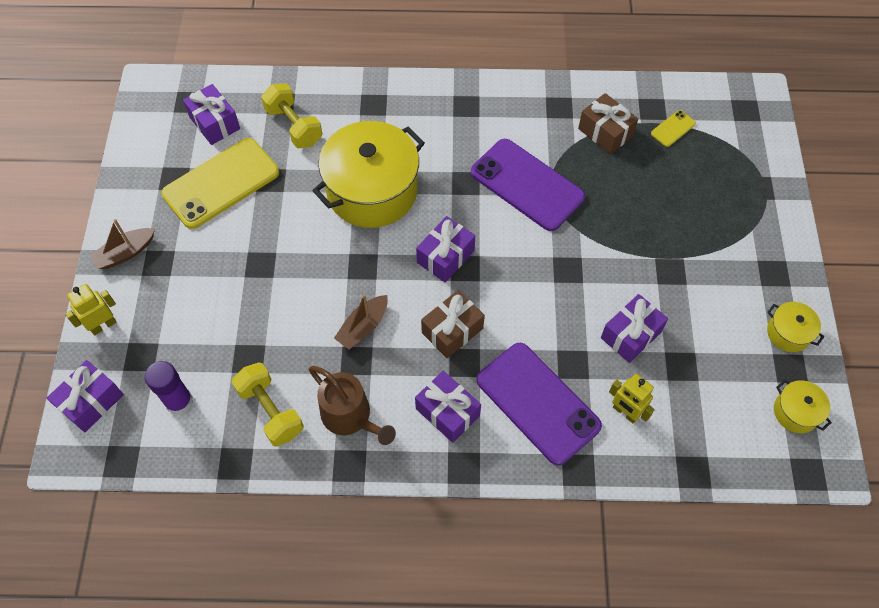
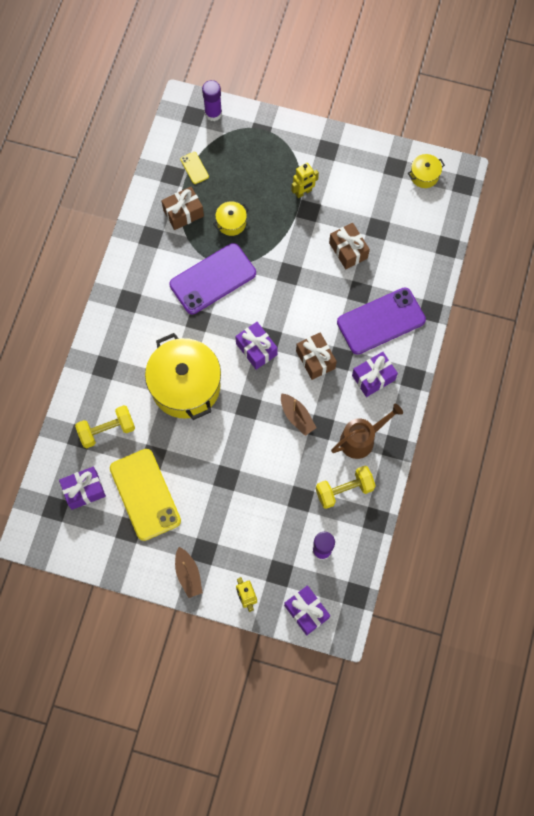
camera: 75 degrees left, 10 degrees up
(625, 412) = (400, 271): yellow robot -> yellow robot (303, 192)
(631, 335) = (348, 250): purple gift -> brown gift
(760, 130) = (213, 113): none -> purple glue stick
(788, 333) = (371, 158): yellow pot -> yellow pot (231, 223)

